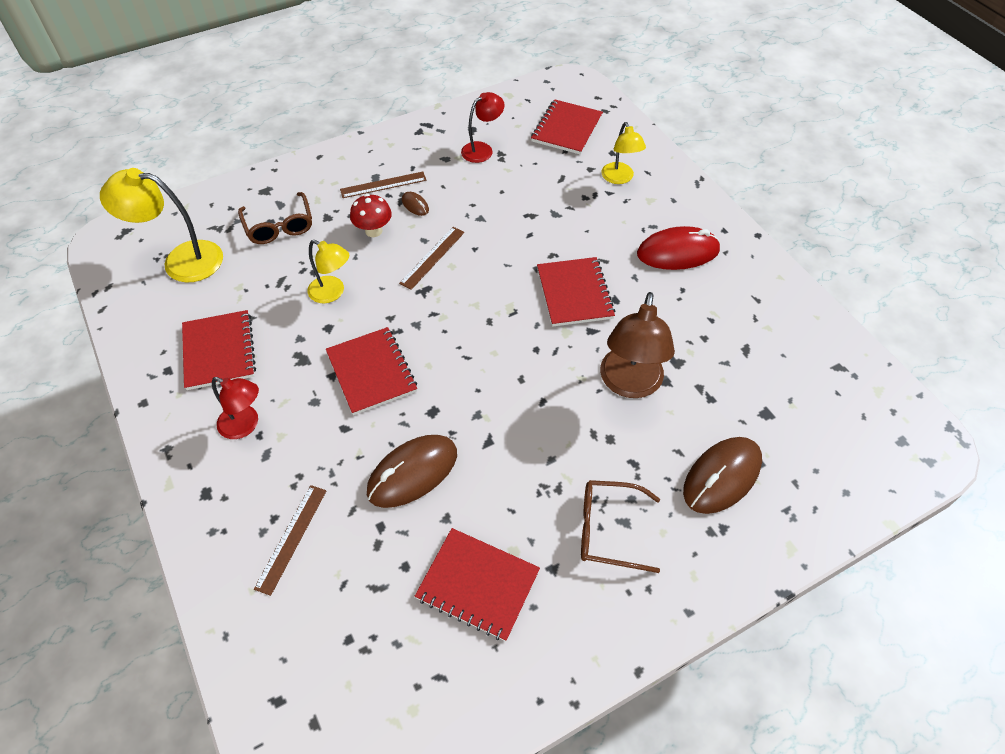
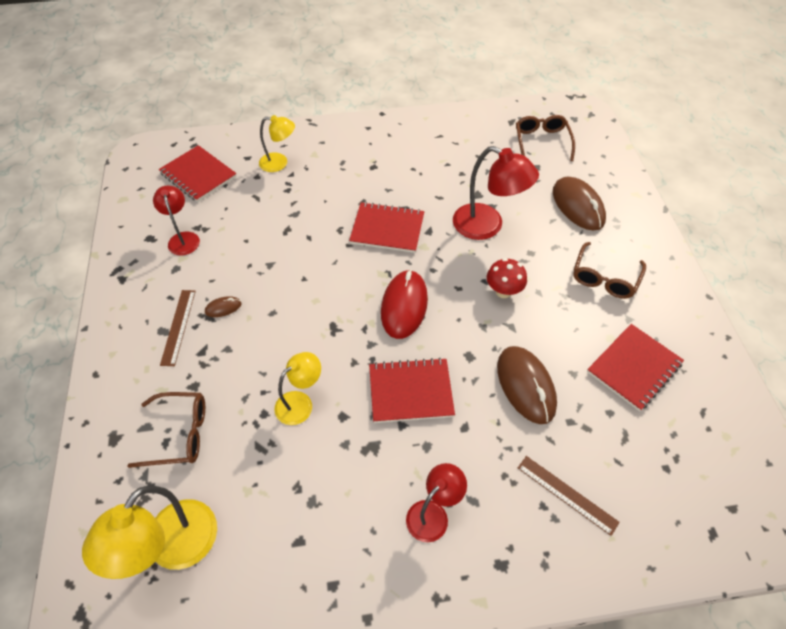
camera: 70 degrees left, 0 degrees up
(219, 351) = (329, 525): red notebook -> none
(373, 231) = (237, 350): red mushroom -> red mushroom (503, 291)
(432, 257) = (298, 311): brown ruler -> none
(629, 384) = (487, 226): brown lamp -> red lamp
(677, 252) = (376, 158): red mouse -> red mouse (404, 306)
(821, 411) = (542, 142): none -> brown glasses

